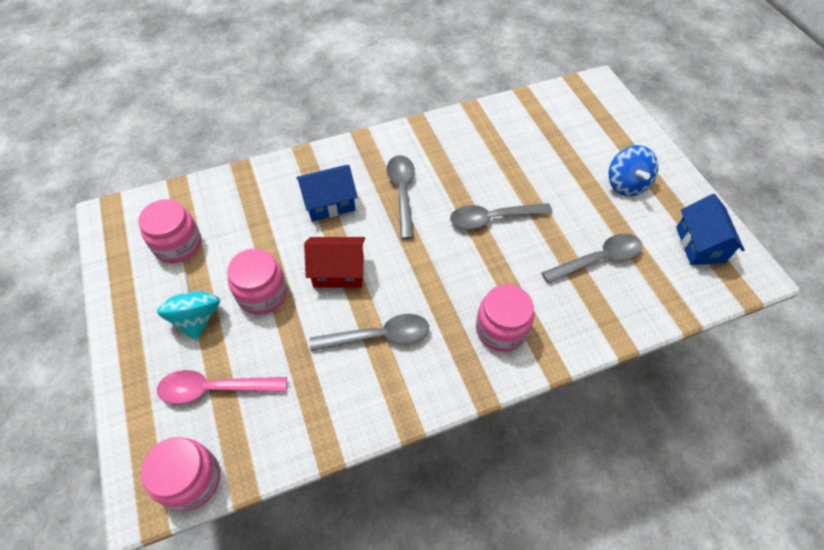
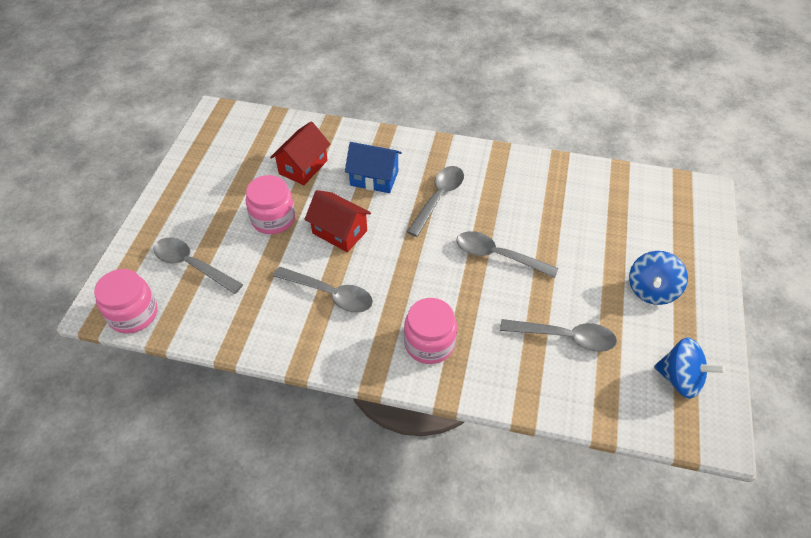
camera: 35 degrees right, 5 degrees down
(178, 245) = (244, 155): pink jar -> none
(196, 318) = (218, 211): turquoise spinning top -> none
(215, 389) = (192, 265): pink spoon -> grey spoon
(250, 226) = (303, 167): none -> red house
(700, 244) = (680, 379): blue house -> blue spinning top

